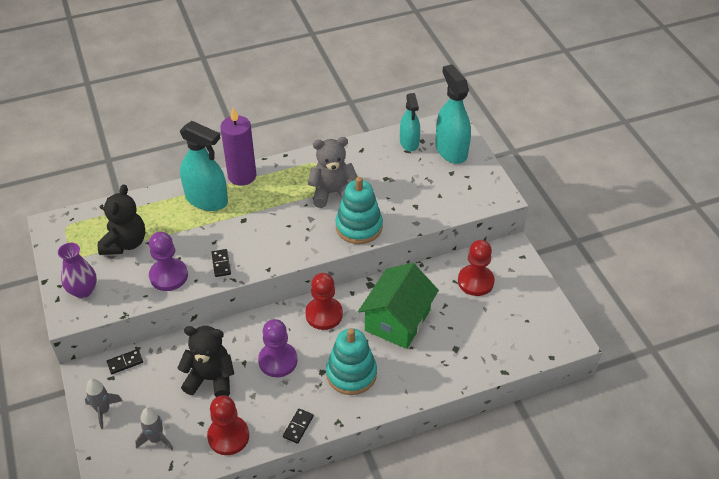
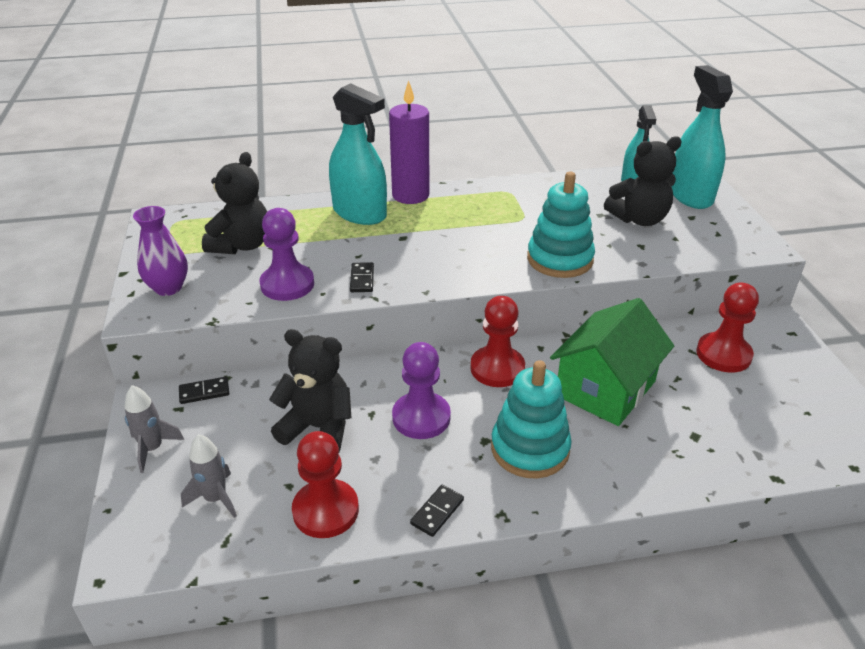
camera: 10 degrees right, 10 degrees down
(332, 193) = (527, 222): grey teddy bear -> none
(414, 180) = (639, 219): none -> black teddy bear

